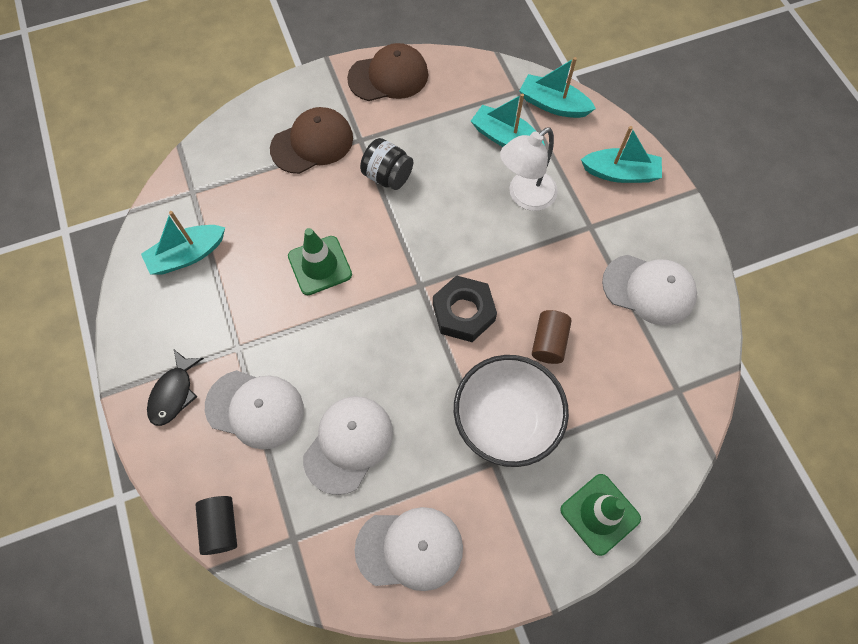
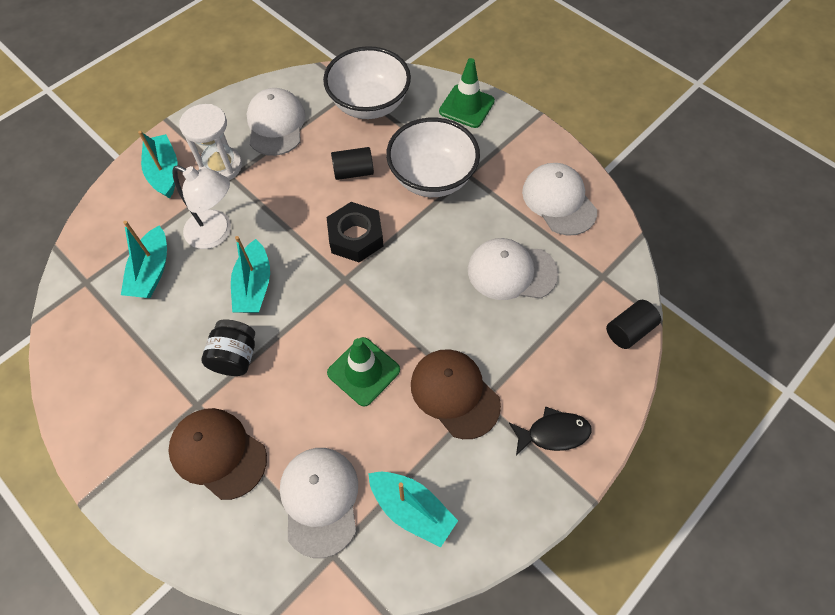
camera: 115 degrees left, 5 degrees down
(255, 408) = (525, 355): white cap -> white cap (320, 500)
(388, 76) = (96, 416): brown cap -> brown cap (454, 393)
(549, 342) = (353, 172): brown cylinder -> black cylinder
(553, 105) = (96, 246): turquoise boat -> turquoise boat (254, 286)
(609, 222) = (221, 166): none -> white hourglass
(645, 398) = (369, 104): none -> white bowl

